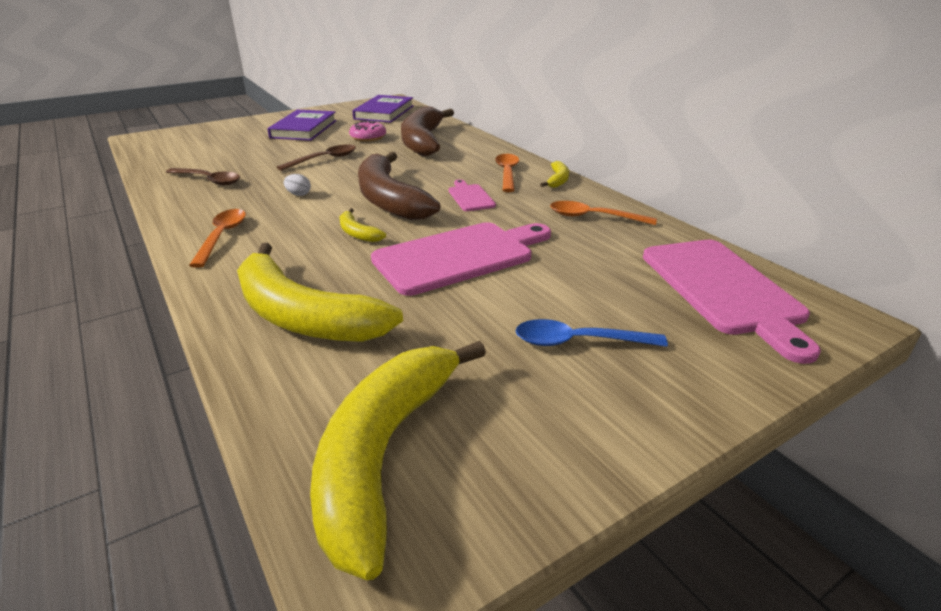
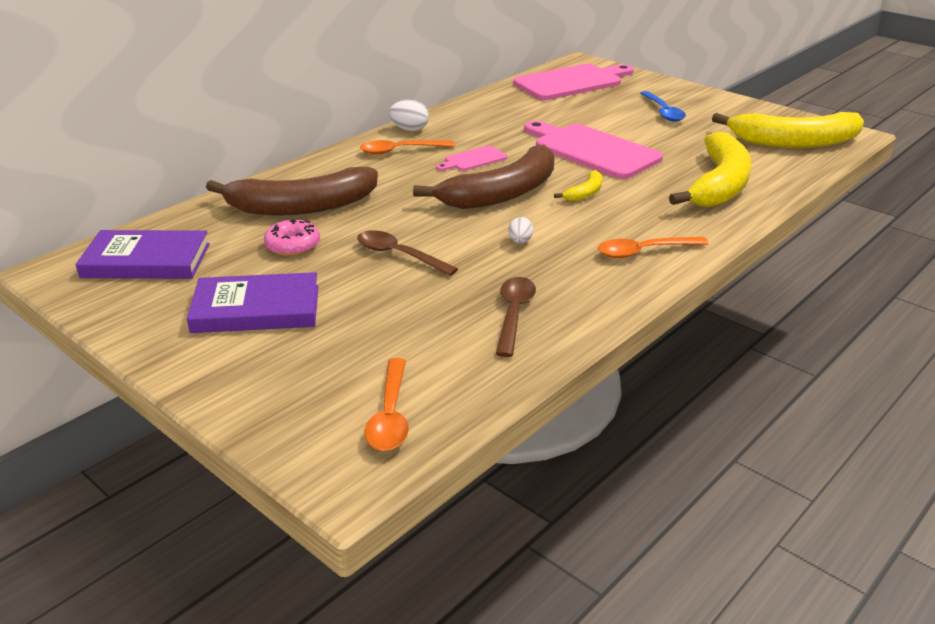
camera: 105 degrees left, 0 degrees up
(558, 180) = (409, 130): yellow banana -> white egg
(593, 217) = (487, 114): orange spoon -> orange spoon (390, 415)

